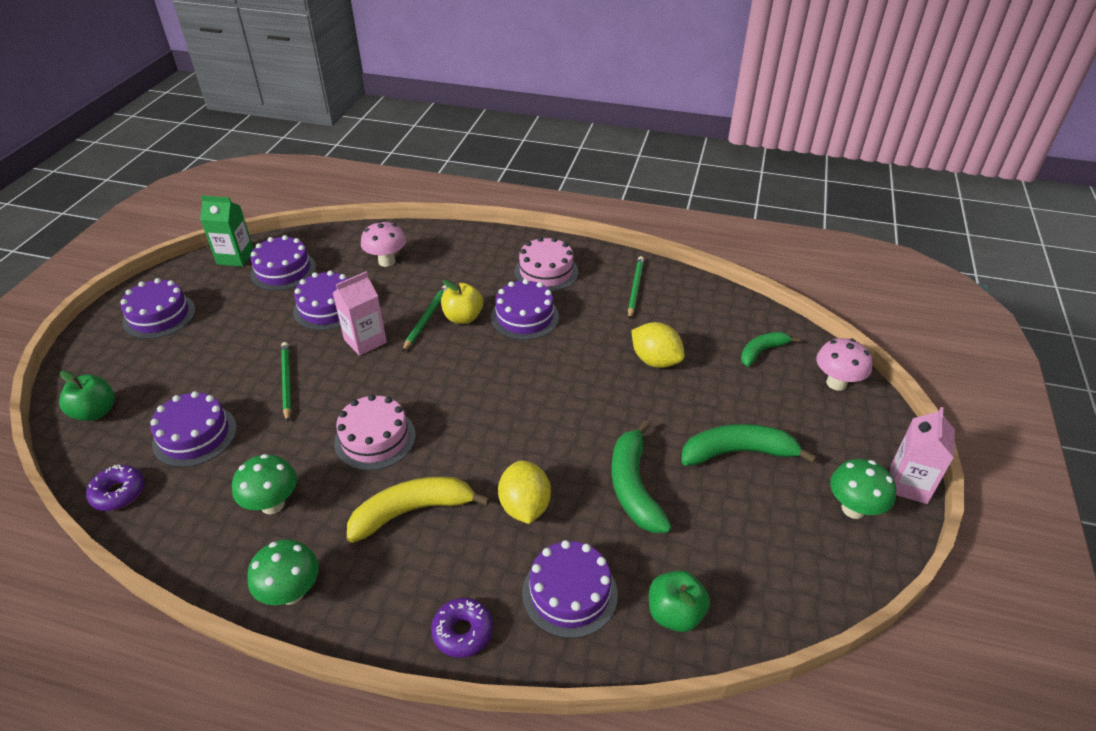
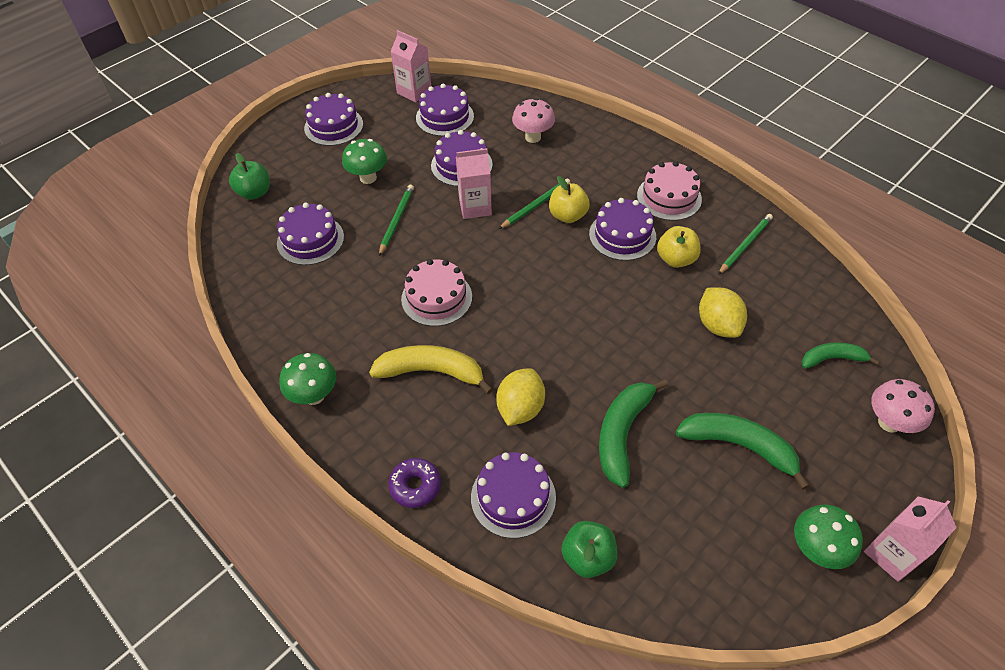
camera: 30 degrees right, 10 degrees up
(119, 493) = (240, 265): purple donut -> none
(235, 257) = (414, 91): green carton -> pink carton
(273, 504) = (336, 320): green mushroom -> green mushroom (368, 178)
(585, 320) = (676, 259): none -> yellow apple

